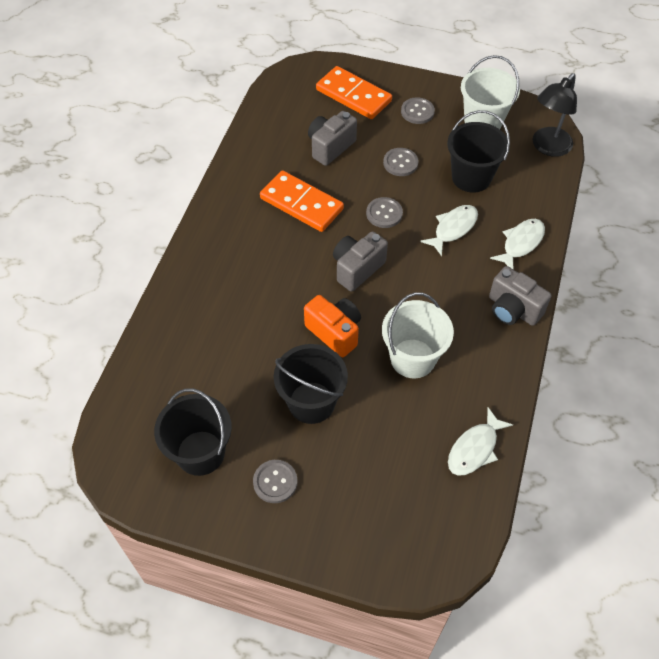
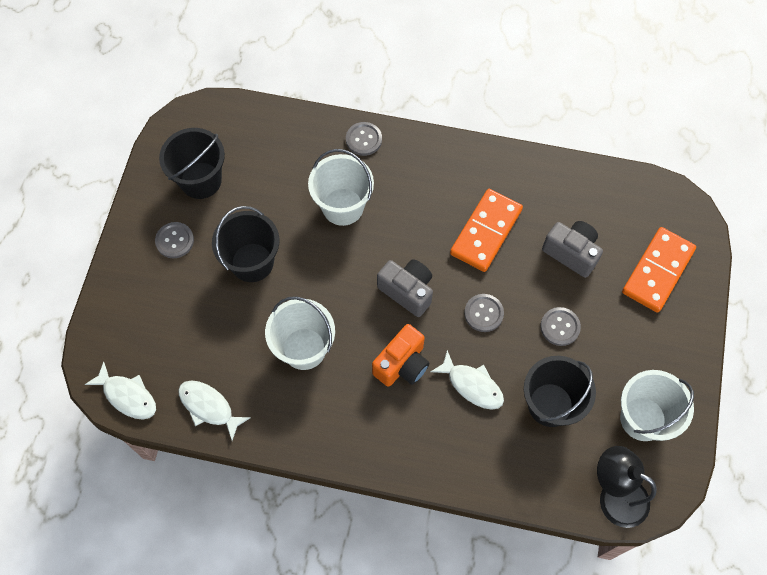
camera: 85 degrees right, 10 degrees up
(257, 316) = (343, 206): none -> white bucket
(335, 332) = (329, 276): orange camera -> orange camera (402, 364)
(417, 112) = (645, 342): grey button -> grey button (363, 139)
(513, 309) = (370, 447): grey camera -> none
(521, 243) = (460, 458): white fish -> white fish (127, 396)

